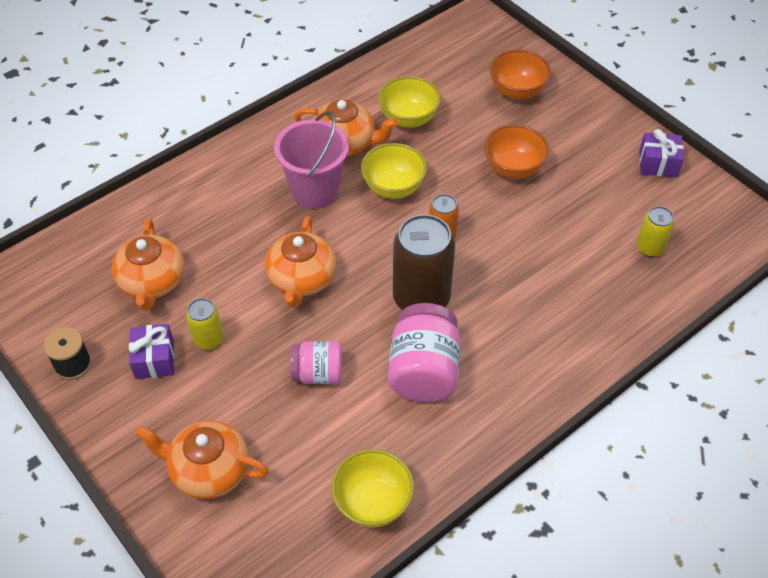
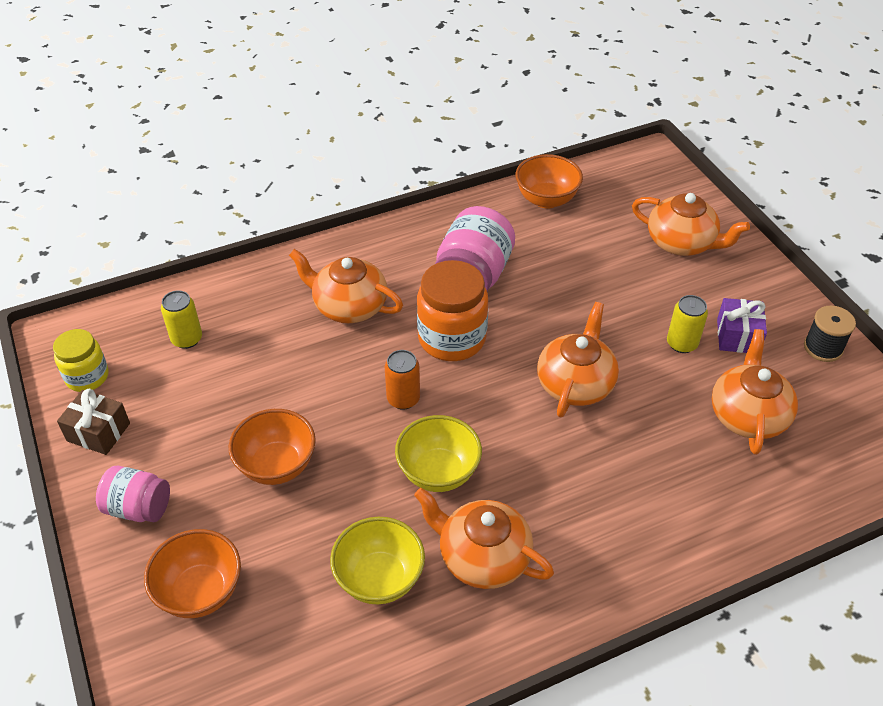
camera: 165 degrees left, 5 degrees down
(315, 190) = (540, 490): pink bucket -> none
(318, 373) = (574, 293): pink jar -> pink jar (138, 508)
(373, 502) = (546, 200): yellow bowl -> orange bowl
(421, 298) = (452, 338): brown can -> orange jar
(528, 310) = (349, 306): none -> orange teapot
(658, 164) = (98, 432): purple gift -> brown gift
(702, 200) = (87, 377): none -> yellow jar

